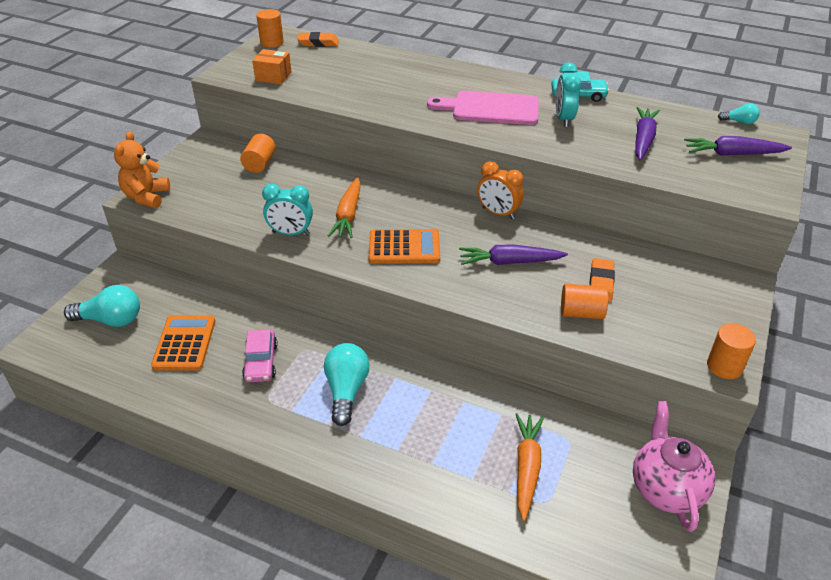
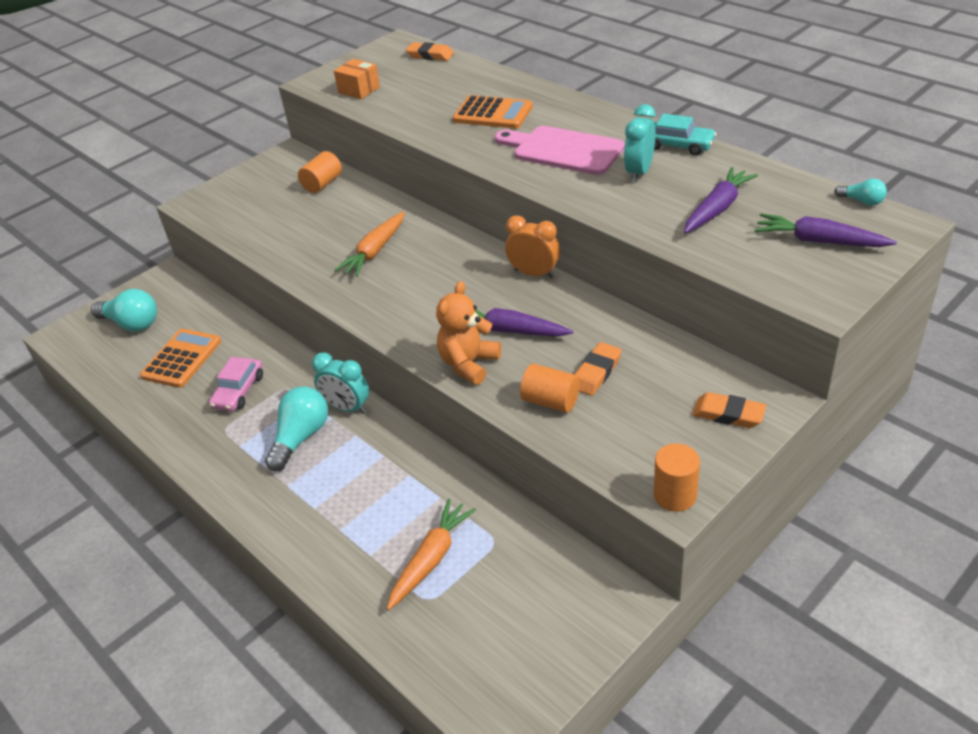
camera: 25 degrees right, 0 degrees up
(146, 197) = (198, 205): orange teddy bear -> orange teddy bear (468, 364)
(272, 42) = (383, 51): orange cylinder -> none
(291, 233) = (307, 262): turquoise clock -> turquoise clock (347, 408)
(404, 247) = (409, 296): orange calculator -> orange calculator (493, 114)
(498, 213) = (534, 274): orange clock -> orange clock turned 150 degrees clockwise
(666, 488) = (568, 620): pink teapot -> none
(719, 296) = (728, 414): none -> orange eraser

